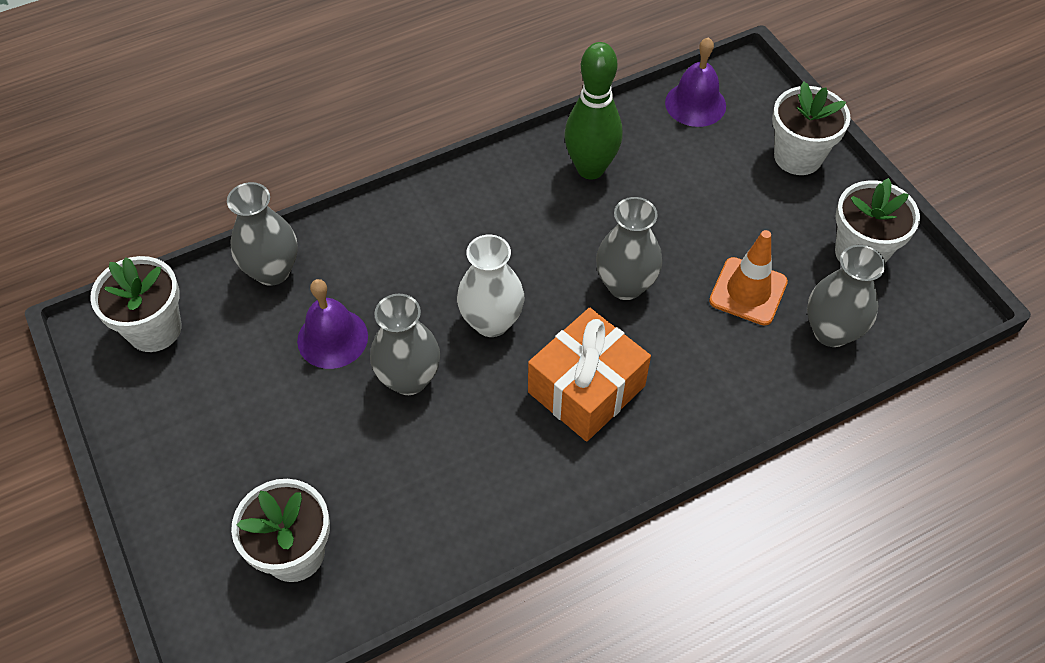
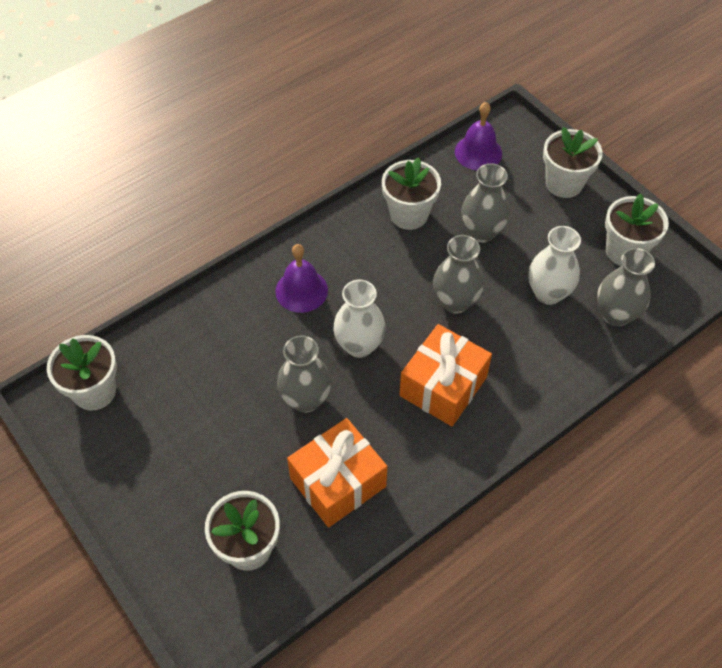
camera: 10 degrees left, 0 degrees up
(272, 271) = (178, 331): grey vase -> grey vase (482, 232)
(332, 338) = (238, 377): purple bell -> purple bell (301, 290)
(425, 489) = (338, 482): none -> orange gift
(590, 169) = (409, 214): green bowling pin -> white flower pot
(748, 291) = (548, 293): orange traffic cone -> white vase

